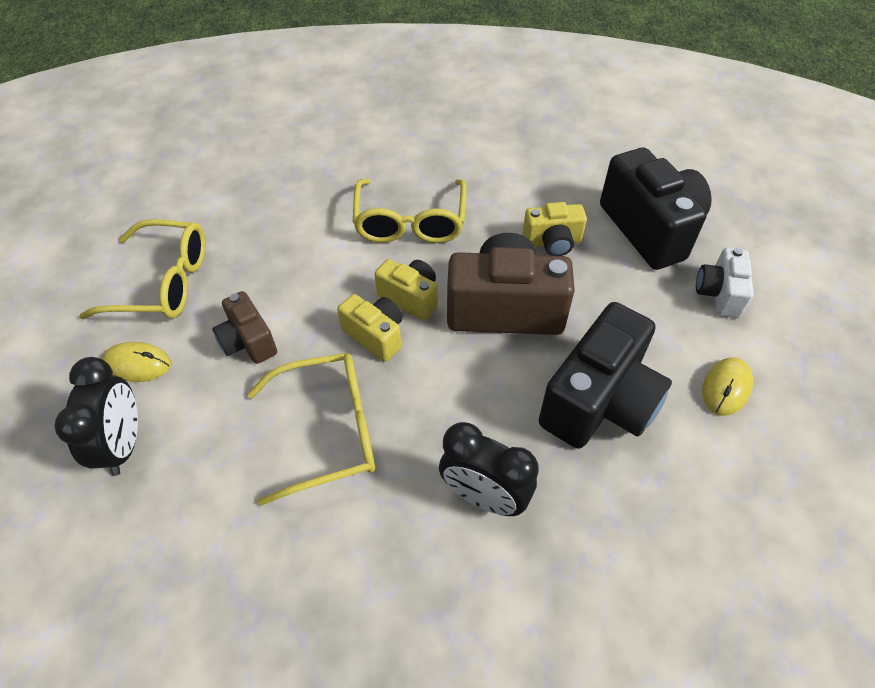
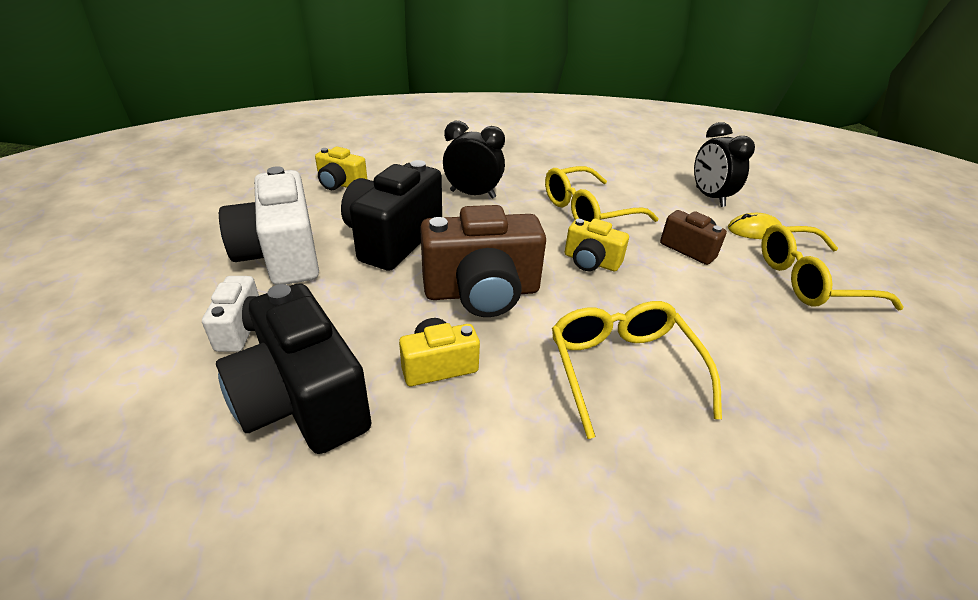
camera: 165 degrees right, 15 degrees down
(410, 298) = (577, 291): yellow camera -> yellow camera (340, 184)
(726, 388) = (281, 255): yellow mouse -> white camera

